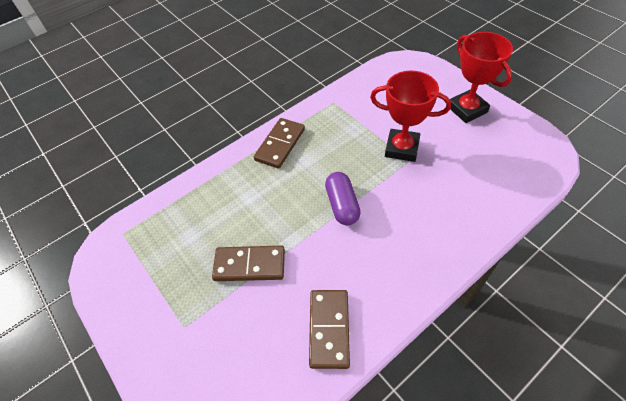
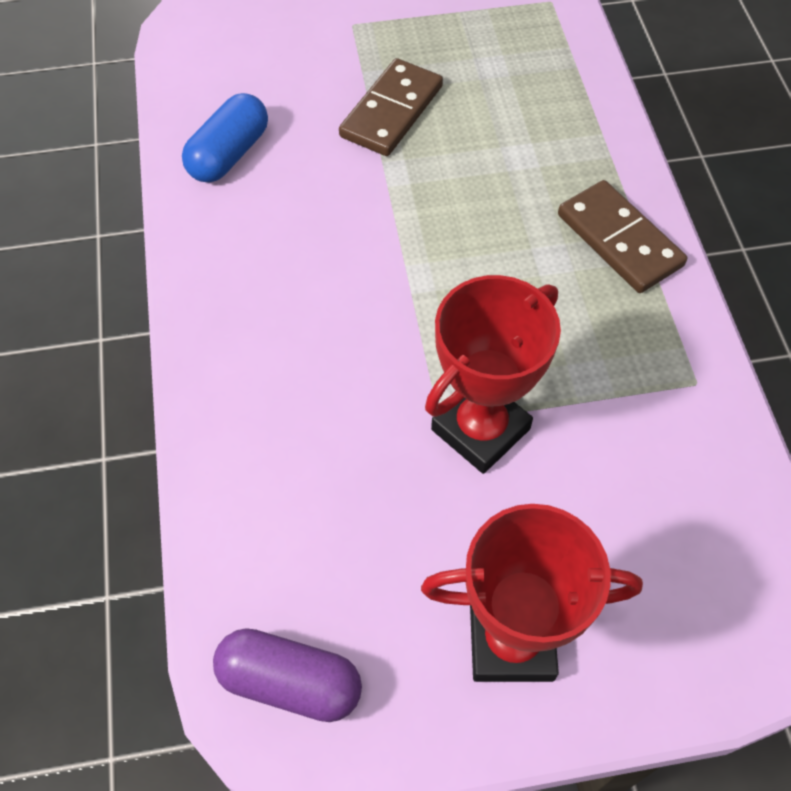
camera: 115 degrees right, 5 degrees up
(329, 329) = (229, 154): brown domino -> blue capsule
(342, 205) = (414, 265): purple capsule -> purple capsule (290, 682)

